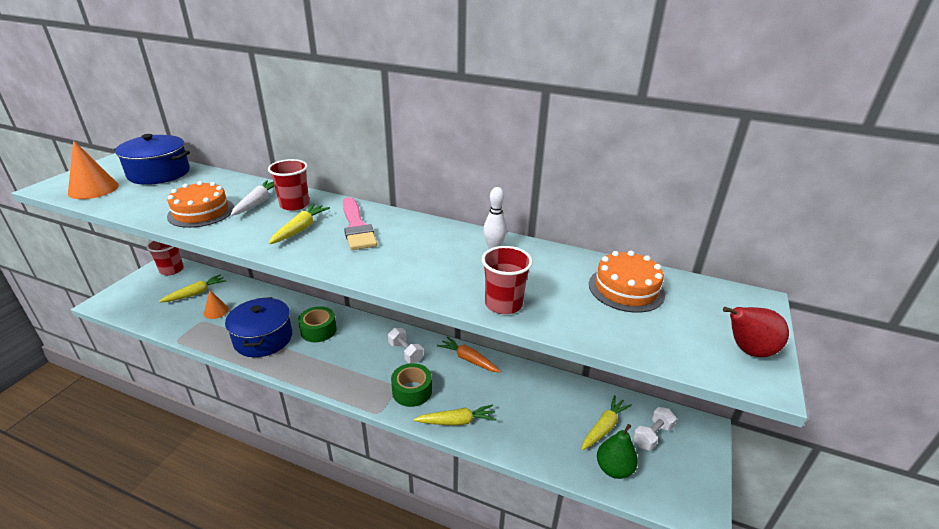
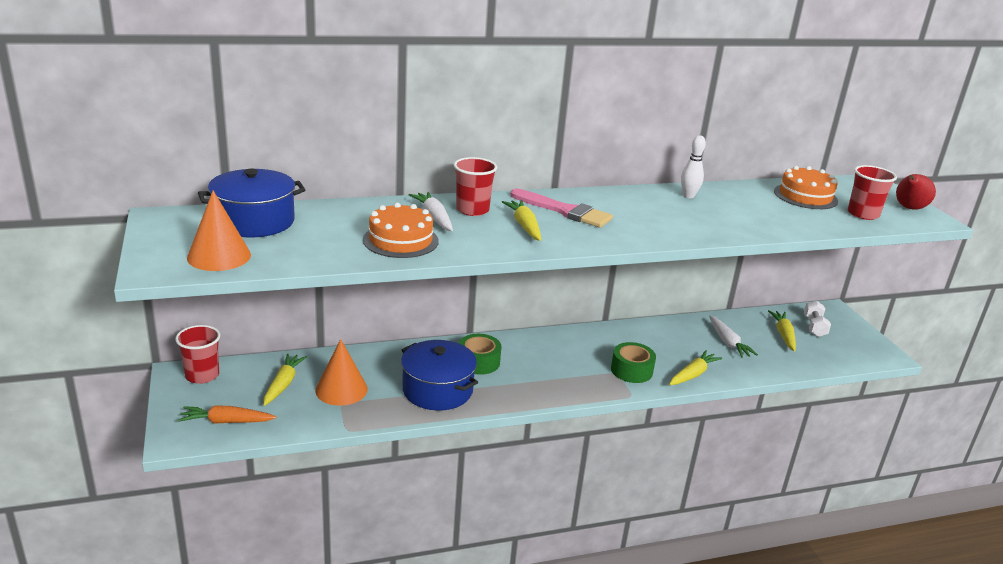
camera: 40 degrees left, 5 degrees down
(216, 311) = (341, 389): orange cone -> orange cone, size x1.65
(405, 352) = (582, 347): white dumbbell -> none
(468, 359) = (637, 331): orange carrot -> orange carrot (226, 422)
(503, 304) = (762, 227): red cup -> red cup (863, 214)
(535, 408) = (728, 342): none -> white carrot
(614, 469) = (820, 355): green pear -> none

